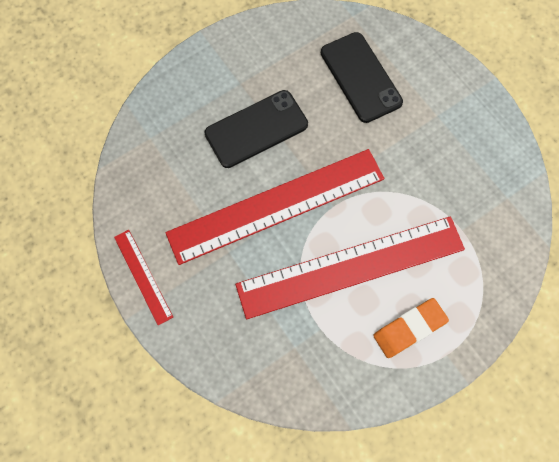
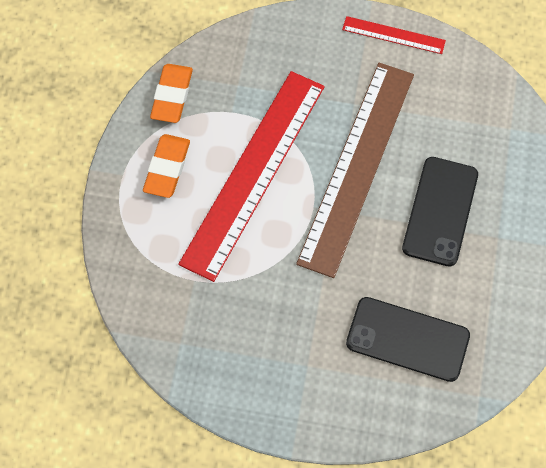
camera: 135 degrees right, 5 degrees down
(276, 205) = (357, 167): red ruler -> brown ruler
(352, 386) = (172, 96): none -> orange eraser

